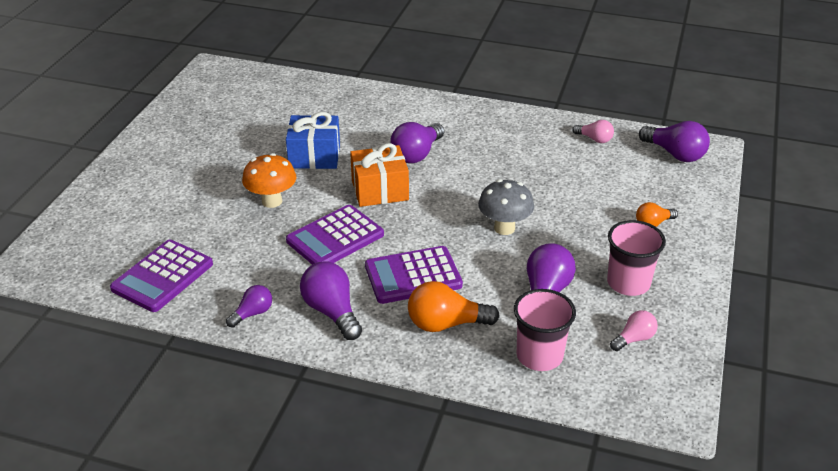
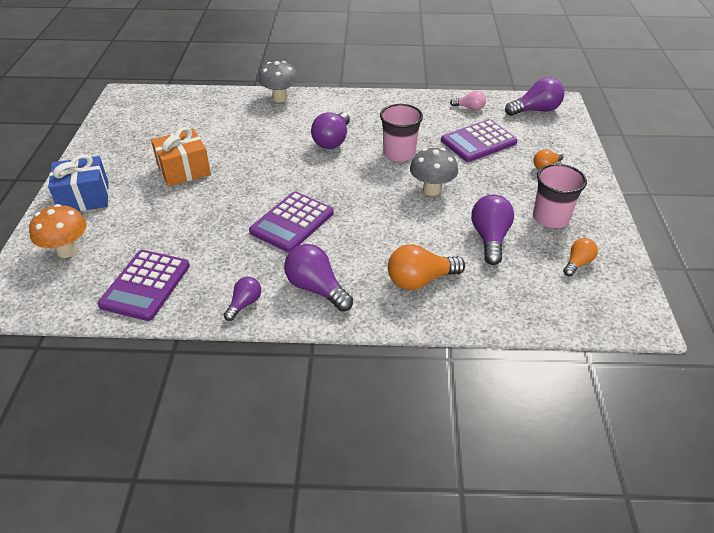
camera: 15 degrees left, 5 degrees up
(272, 201) = (222, 200): orange mushroom -> orange mushroom (67, 251)
(314, 156) = (245, 155): blue gift -> blue gift (84, 198)
(378, 96) = (280, 98): none -> grey mushroom
(380, 190) = (314, 175): orange gift -> orange gift (184, 170)
(413, 276) = (373, 243): purple calculator -> purple calculator (478, 141)
(539, 356) = (510, 292): pink cup -> pink cup (399, 153)
(634, 339) = (577, 263): pink light bulb -> orange light bulb
(675, 154) = (535, 110): purple light bulb -> purple light bulb turned 45 degrees counterclockwise

